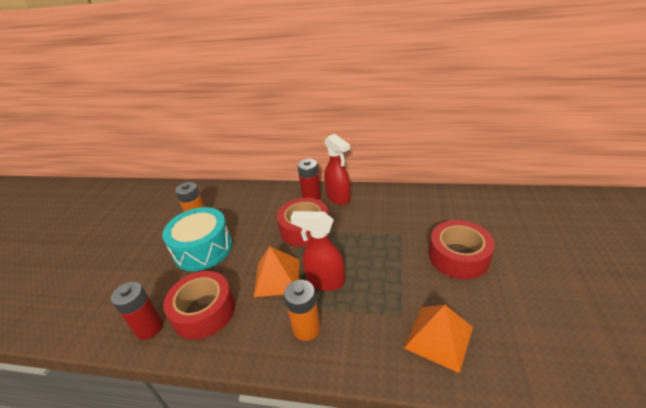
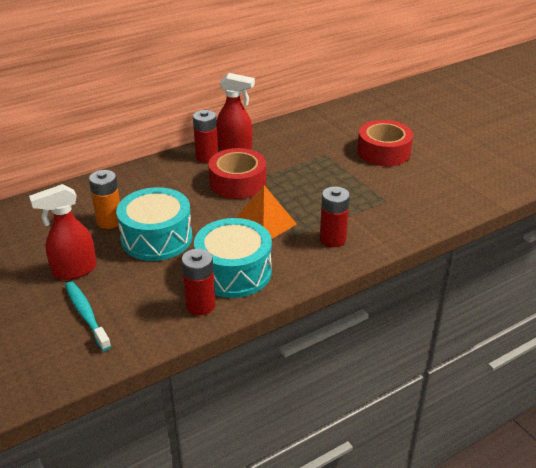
camera: 45 degrees left, 0 degrees up
(96, 288) = (86, 315): none -> turquoise toothbrush
(204, 311) = (234, 272): red tape -> turquoise drum
(306, 328) = (332, 239): orange battery -> red battery
(324, 281) = (307, 208): red spray bottle -> red spray bottle (74, 270)
(438, 337) = (422, 201): orange pyramid -> none

